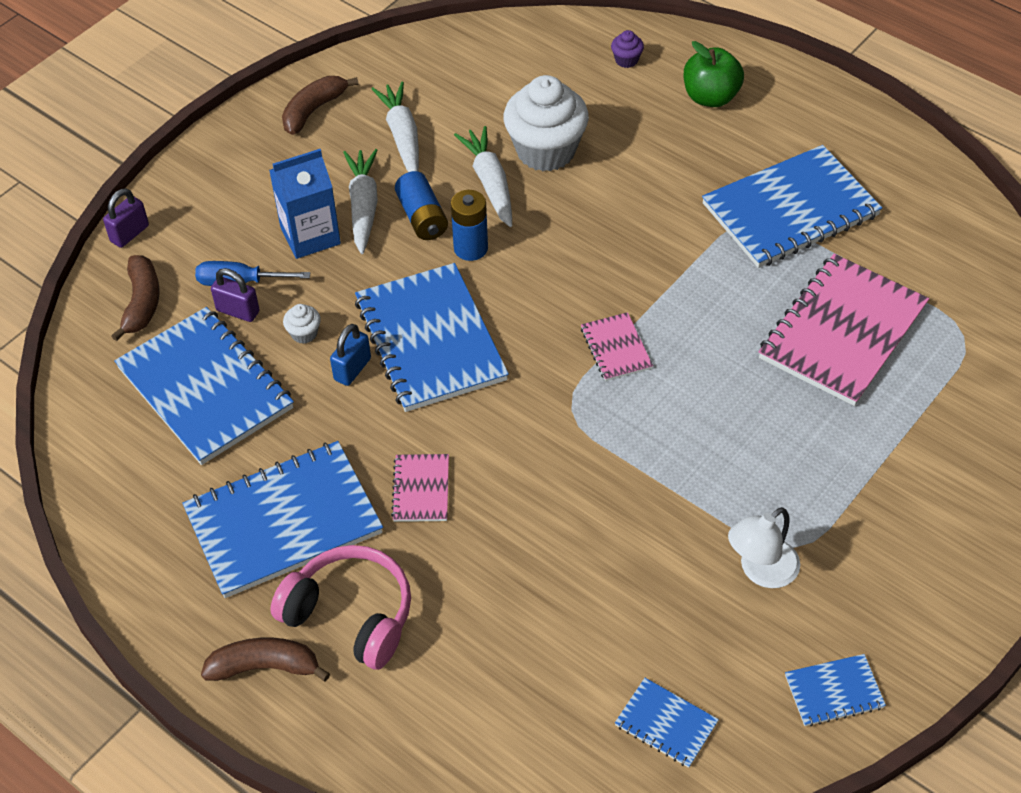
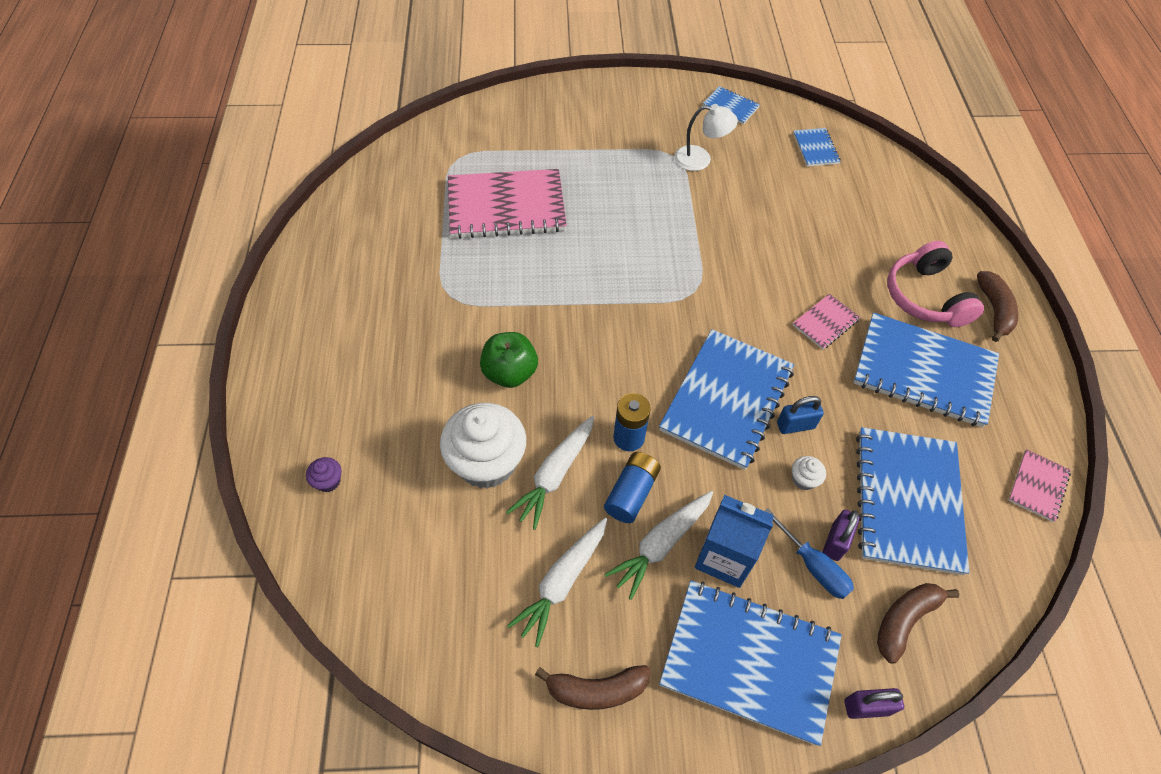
camera: 135 degrees left, 5 degrees up
(238, 311) = (835, 541): purple padlock -> purple padlock turned 45 degrees clockwise
(265, 667) = (994, 310): brown banana -> brown banana turned 135 degrees counterclockwise
(616, 348) = (627, 299): pink notebook -> pink notebook (1037, 486)
(710, 97) = (333, 394): green apple -> green apple (510, 373)
(790, 210) = (421, 283): blue notebook -> blue notebook (749, 661)

